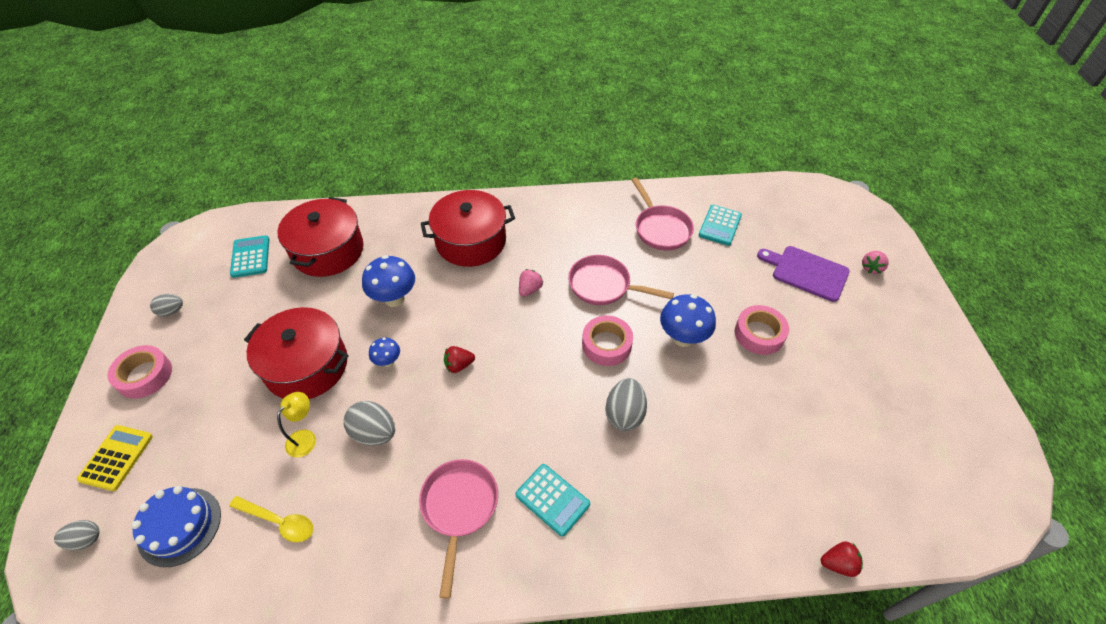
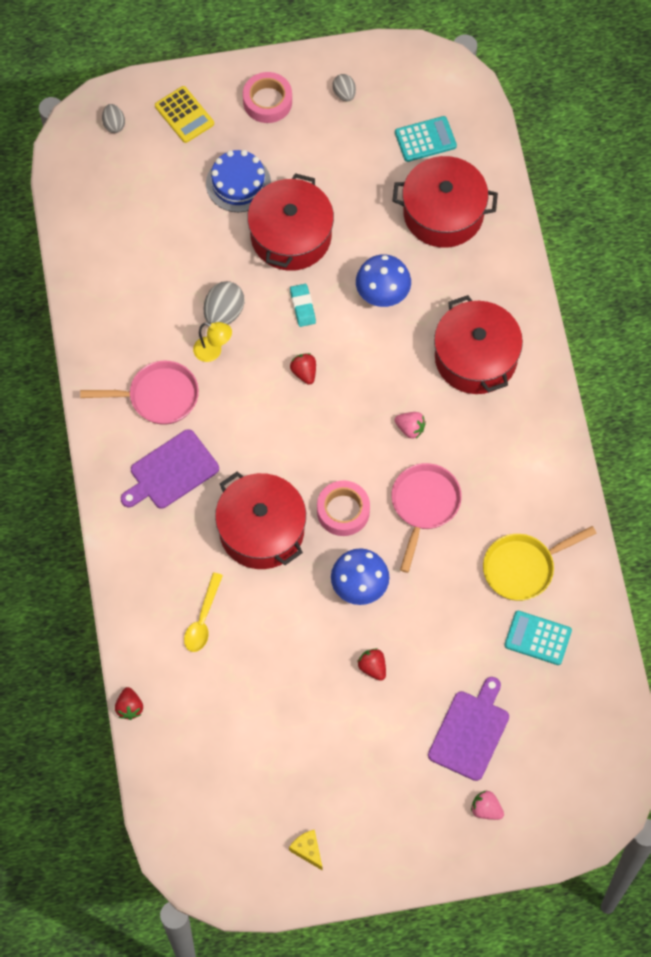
camera: 85 degrees right, 15 degrees up
(116, 458) = (184, 115): yellow calculator -> yellow calculator turned 45 degrees clockwise
(179, 526) = (129, 187): blue cake -> blue cake (238, 183)
(279, 522) = (137, 259): yellow spoon -> yellow spoon (202, 619)
(305, 438) = (215, 257): yellow lamp -> yellow lamp (213, 351)
(388, 361) = (302, 307): blue mushroom -> turquoise eraser
(552, 499) = (171, 471): turquoise calculator -> purple cutting board
(624, 414) = (261, 530): grey egg -> red pot
(660, 229) = (523, 568): pink pan -> yellow pan
(759, 334) = (372, 667): pink tape -> red strawberry
(948, 398) = (308, 850): none -> yellow cheese

